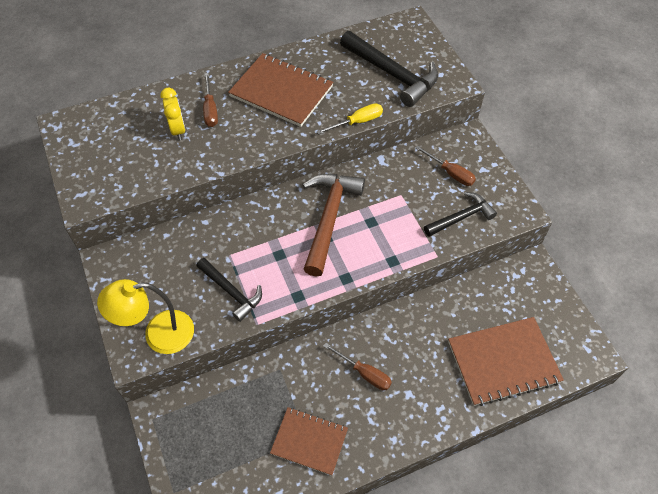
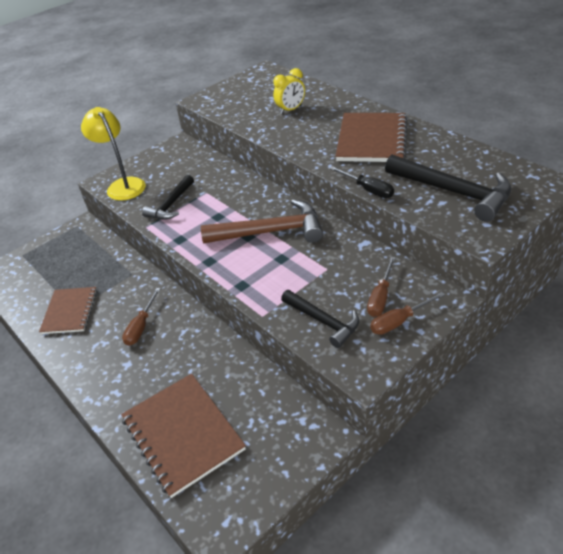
camera: 75 degrees right, 15 degrees down
(210, 110) = (322, 115): brown screwdriver -> brown screwdriver (399, 321)
(357, 122) = (368, 189): yellow screwdriver -> black screwdriver
(392, 74) = (454, 192): black hammer -> black hammer turned 75 degrees counterclockwise

